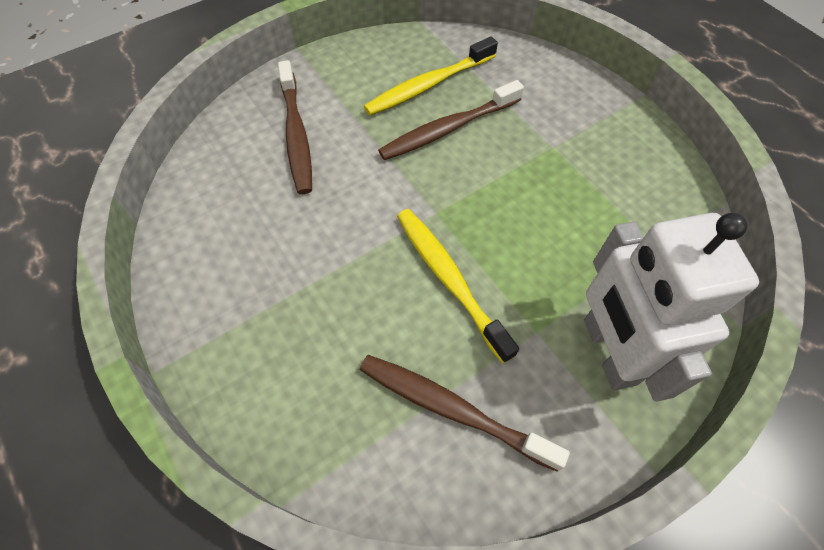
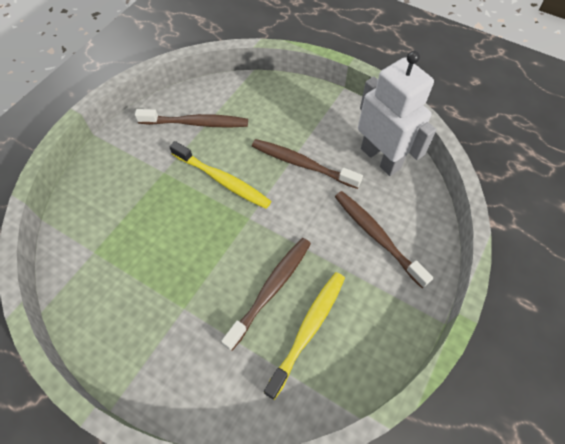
camera: 155 degrees right, 0 degrees up
(321, 257) = (302, 164): none -> brown toothbrush
(608, 351) = (121, 176): white robot -> white robot (380, 158)

